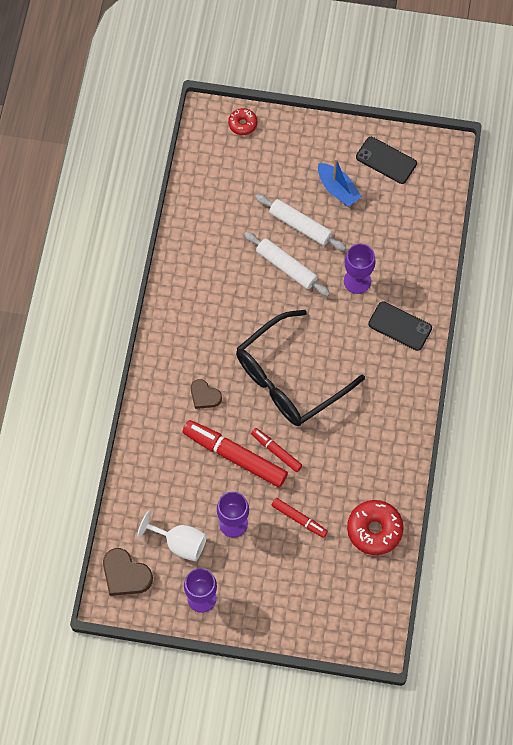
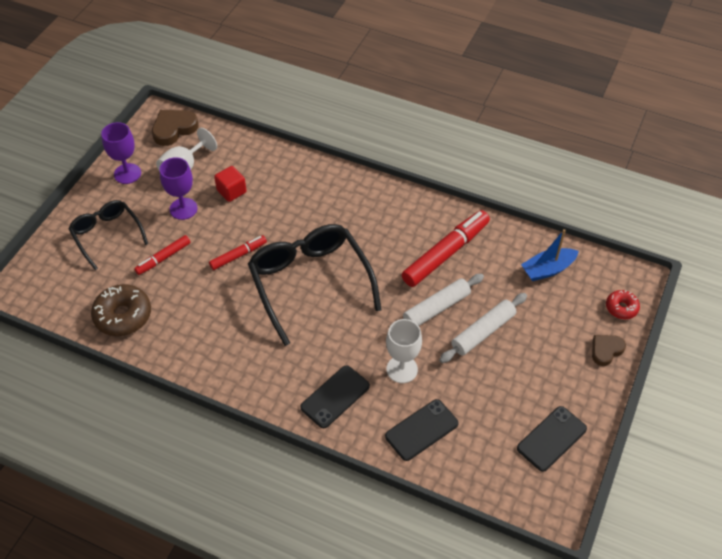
camera: 105 degrees right, 15 degrees down
(198, 485) = (231, 191): none -> red cube
(204, 396) = (316, 213): brown heart -> brown heart (606, 350)
(235, 456) = (247, 223): red marker -> red marker (446, 253)
(287, 584) = (107, 235): none -> black glasses
(338, 189) = (521, 379): blue boat -> blue boat (547, 269)
(357, 281) = (402, 369): purple goblet -> white goblet
(374, 530) = (123, 316): red donut -> brown donut
(409, 254) = (421, 430): none -> black phone

